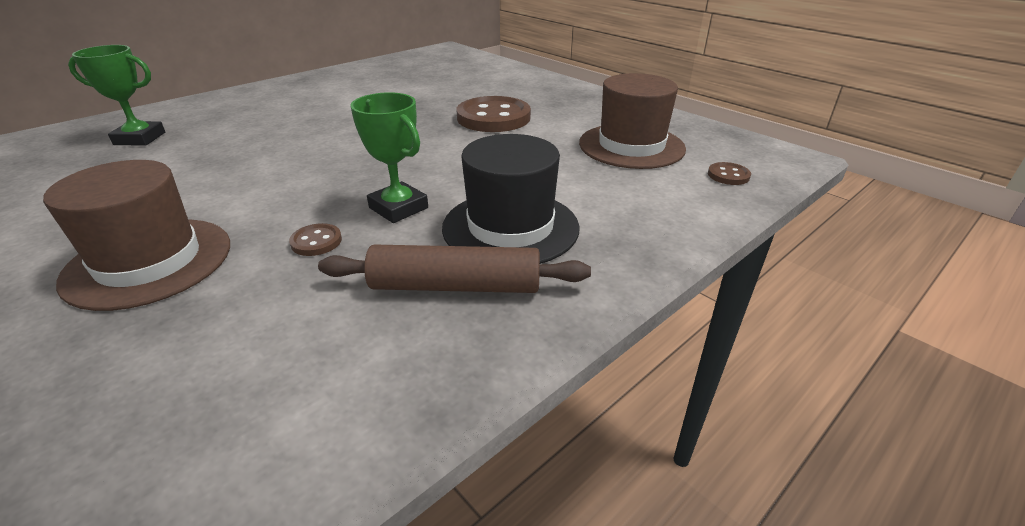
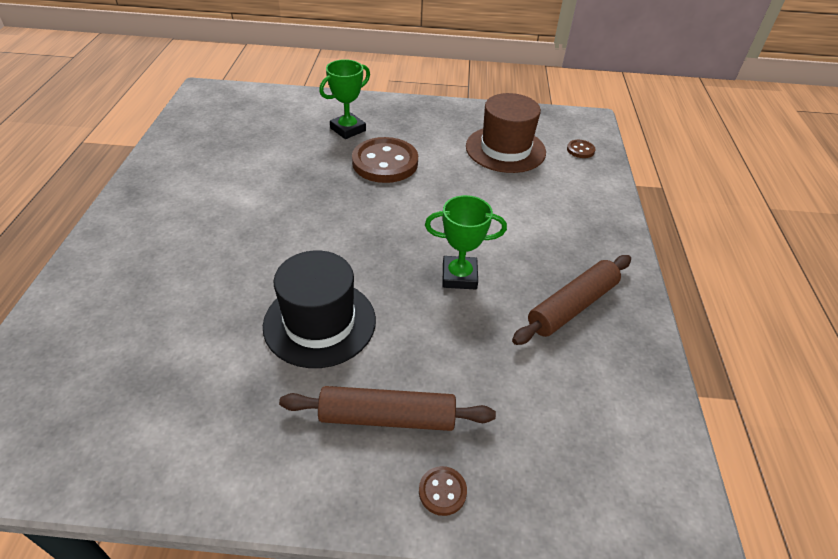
camera: 45 degrees left, 10 degrees up
(140, 138) = (119, 343): green trophy -> green trophy (348, 129)
(149, 262) = (387, 417): brown hat -> brown rolling pin
(316, 241) = (458, 331): brown button -> brown button (442, 491)
(510, 227) = (538, 251): black hat -> black hat (320, 322)

